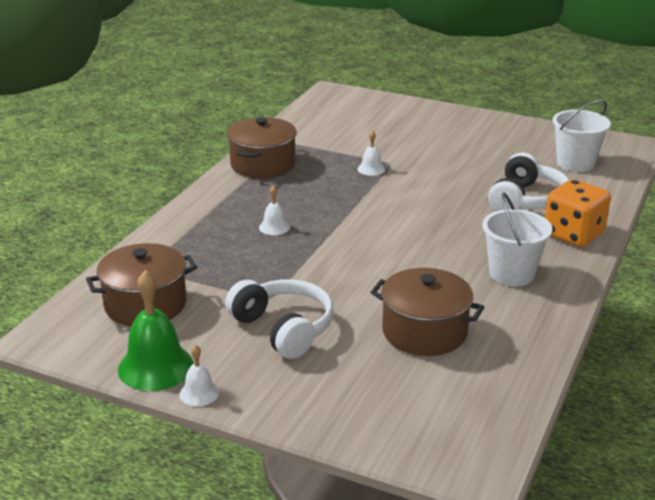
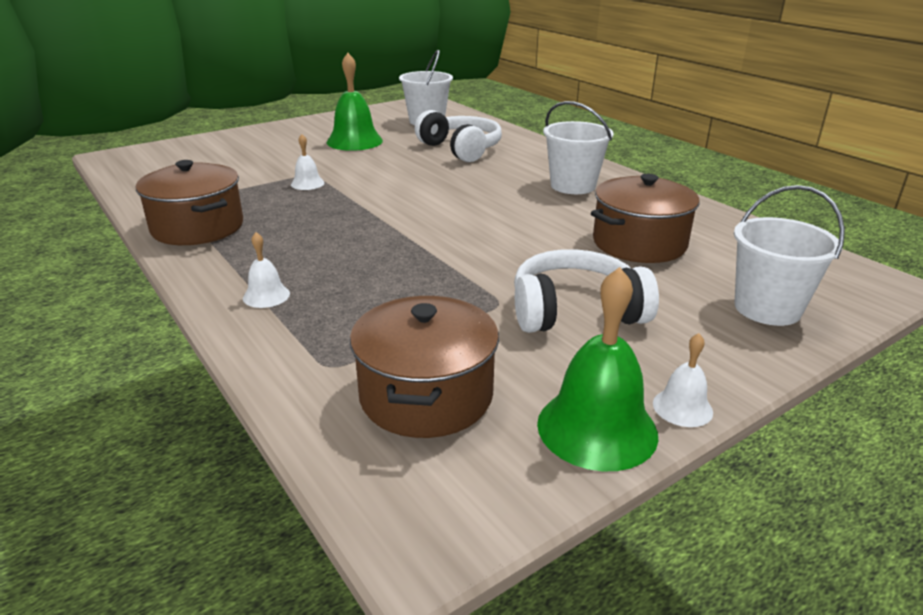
camera: 60 degrees left, 0 degrees up
(274, 227) = (349, 258): white bell -> white bell (266, 296)
(367, 411) = (767, 308): none -> white bucket
(478, 153) = (354, 141): none -> green bell
(573, 234) = (535, 151): orange dice -> none

